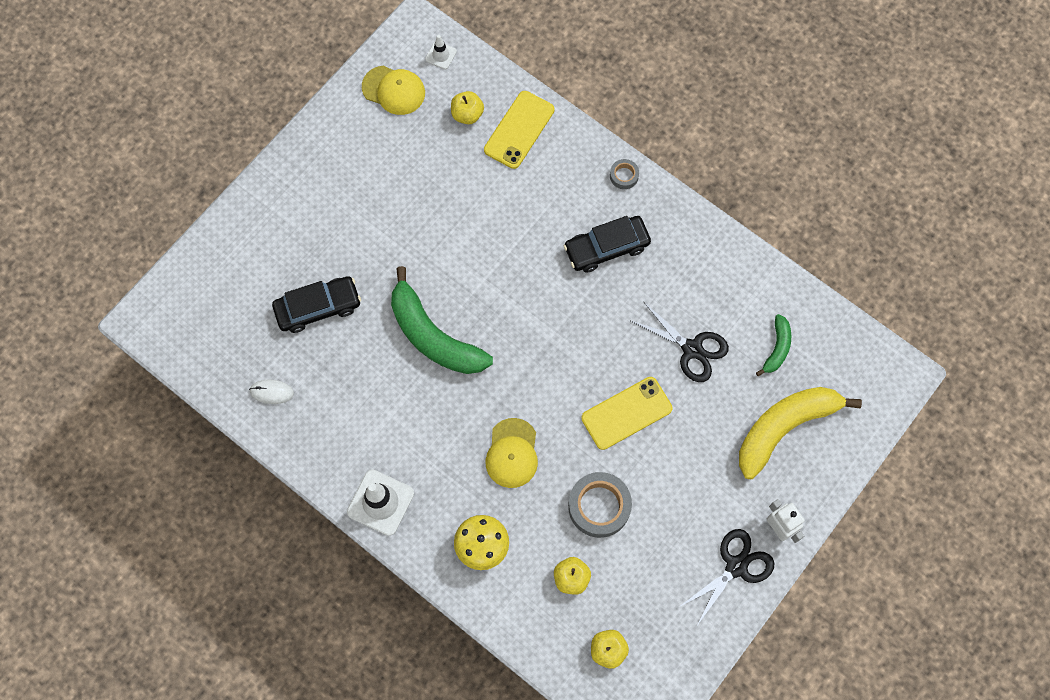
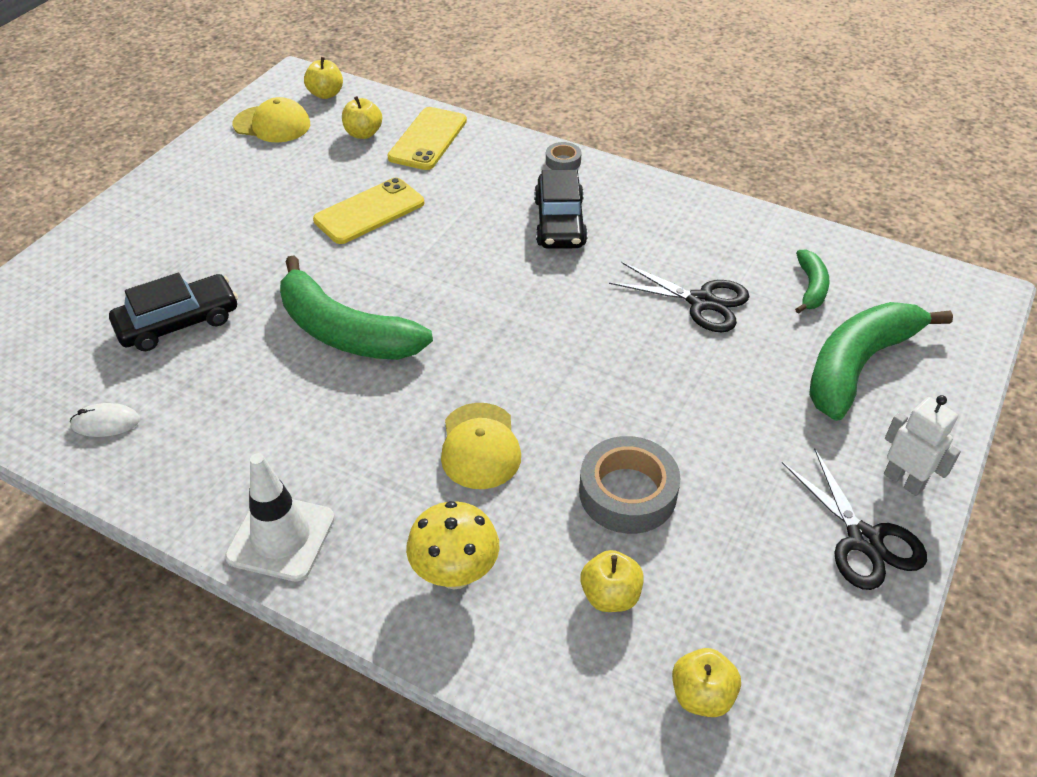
camera: 10 degrees left, 25 degrees down
(441, 55) = (326, 94): white traffic cone -> yellow apple
(606, 248) = (559, 222): black car -> black car turned 60 degrees counterclockwise
(626, 413) = (634, 378): yellow phone -> yellow phone (369, 211)
(736, 566) = (863, 540): black scissors -> black scissors turned 120 degrees clockwise
(784, 428) = (858, 365): yellow banana -> green banana

